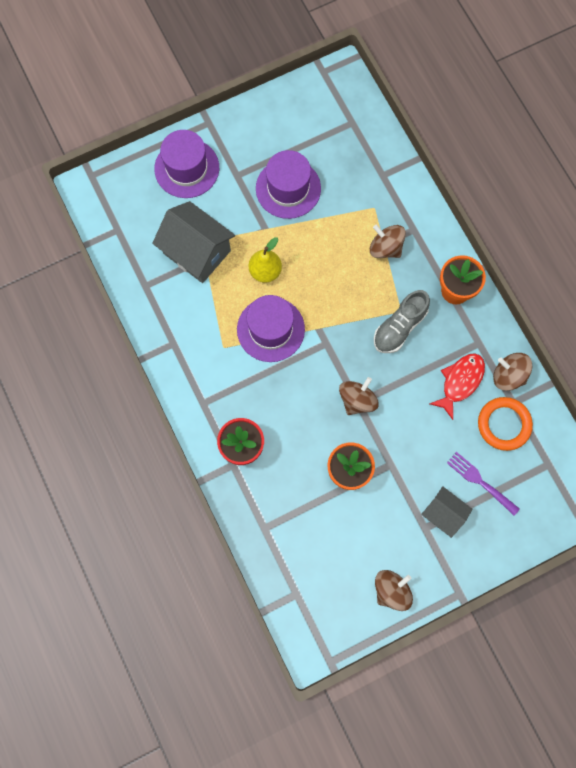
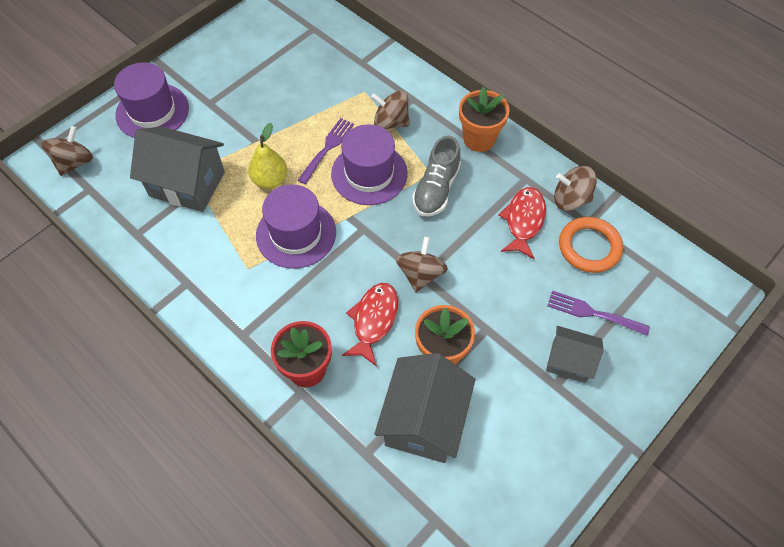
camera: 20 degrees left, 15 degrees down
(288, 188) = (268, 99): purple hat -> purple hat (369, 173)
(306, 426) = (373, 320): none -> red fish
(315, 519) = (423, 420): none -> grey house
(322, 256) = (327, 148): none -> purple fork
(391, 590) = (550, 472): brown spinning top -> brown spinning top (74, 162)

